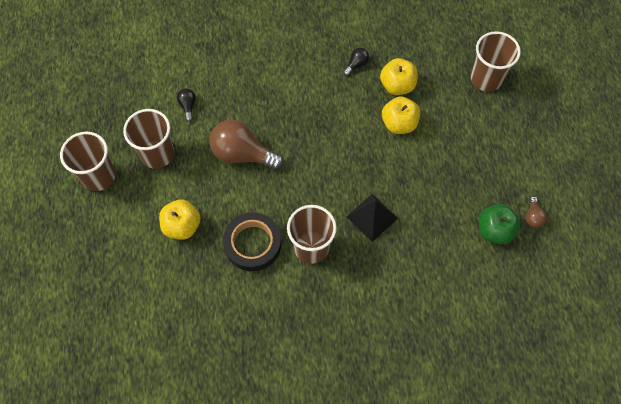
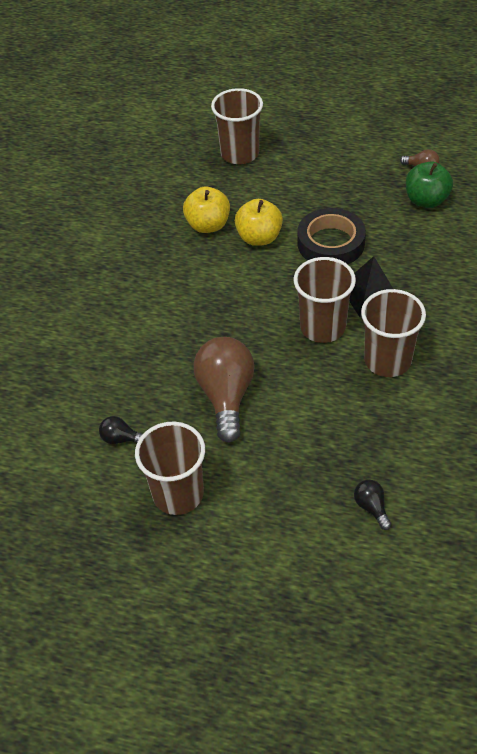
camera: 65 degrees left, 15 degrees down
(98, 176) = (178, 578): brown cup -> brown cup (322, 327)
(182, 226) = (304, 491): yellow apple -> none
(242, 154) = (226, 396): brown light bulb -> brown light bulb turned 135 degrees clockwise
(252, 244) = (361, 418): black tape -> black tape (331, 243)
(356, 64) = (158, 252): black light bulb -> black light bulb (371, 507)

